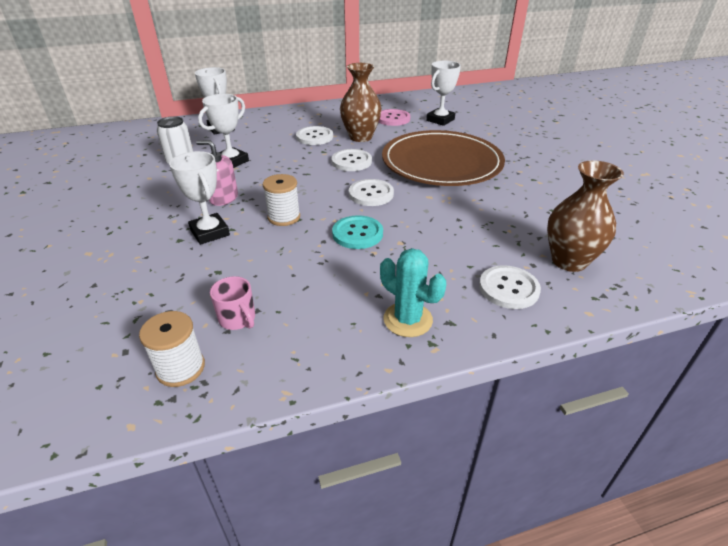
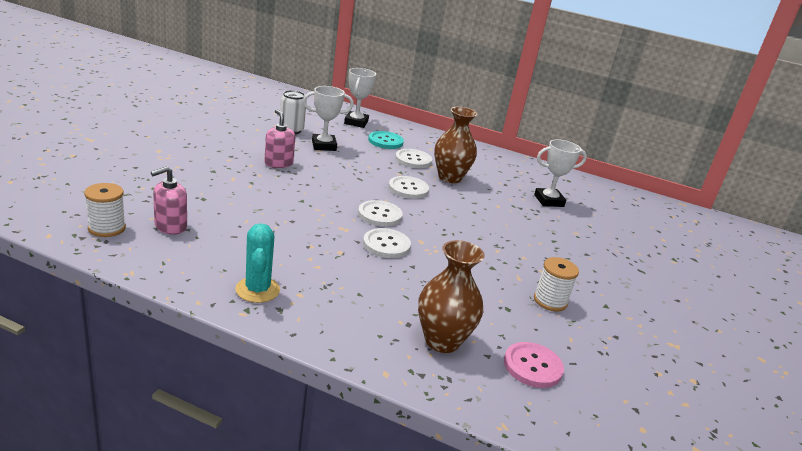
camera: 35 degrees right, 10 degrees down
(210, 232) = (236, 177): white trophy -> none
(238, 319) = (170, 226): pink mug -> pink soap dispenser
(284, 217) = (294, 194): white spool -> white spool (550, 301)
(357, 234) = (321, 230): turquoise button -> turquoise button (385, 141)
(393, 119) = (505, 179): pink button -> pink button (532, 366)
(441, 163) = (481, 227): brown plate -> none
(508, 288) = (358, 322): white button -> white button (386, 245)

